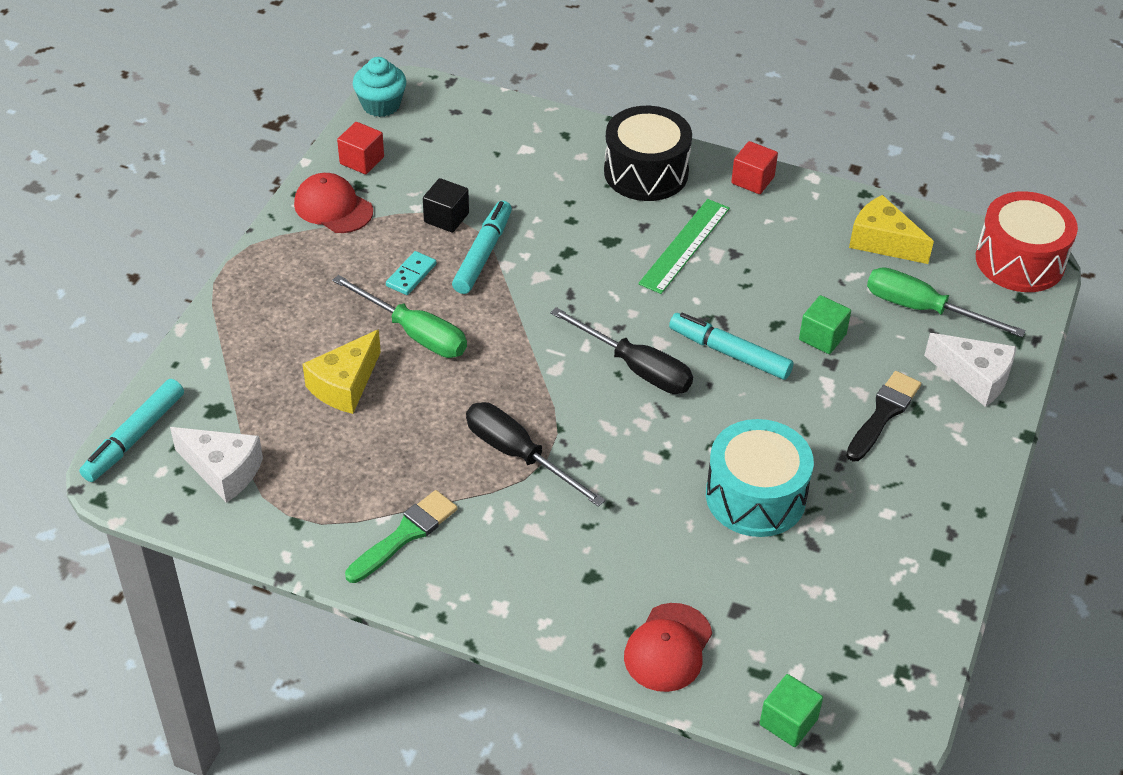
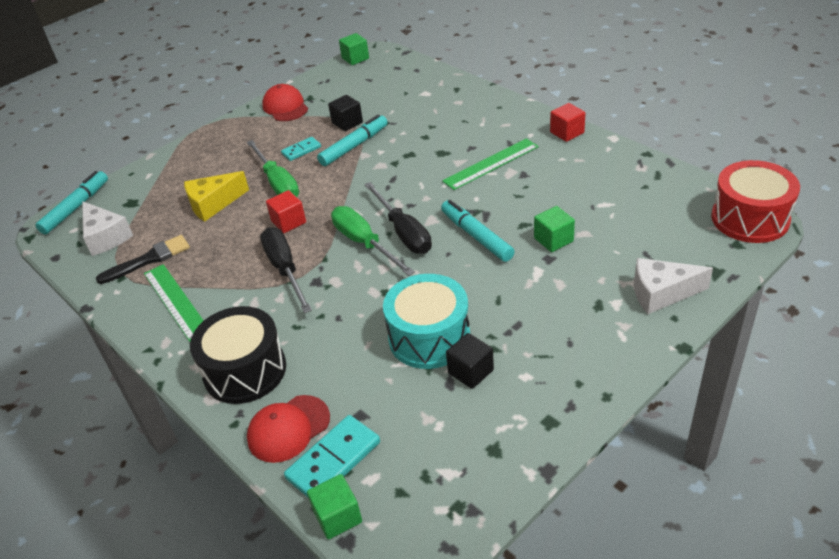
camera: 30 degrees right, 5 degrees down
(134, 437) = (76, 208): turquoise marker -> turquoise marker turned 150 degrees clockwise
(362, 160) = (321, 85): red cube -> red cube (288, 222)
(381, 105) = (355, 58): turquoise cupcake -> green cube
(405, 535) = (176, 301): green brush -> green ruler
(646, 172) = (494, 117): black drum -> black drum (245, 370)
(743, 666) = (333, 460): none -> turquoise domino
(827, 524) = (470, 371): none -> black cube
(882, 242) = (641, 186): yellow cheese -> none
(883, 414) = (568, 302): black brush -> black brush (149, 259)
(923, 309) = (647, 237): green screwdriver -> green screwdriver (364, 243)
(974, 378) = (661, 293): white cheese -> white cheese turned 120 degrees clockwise

